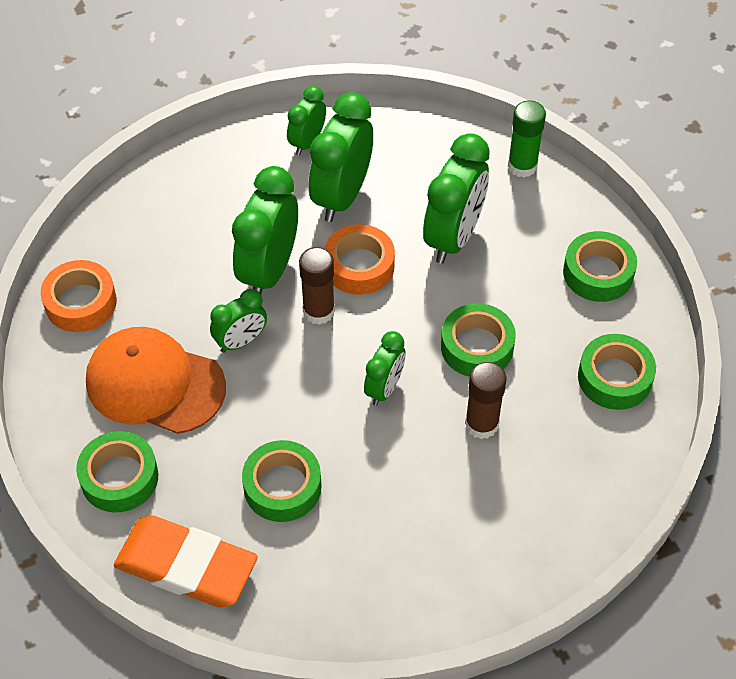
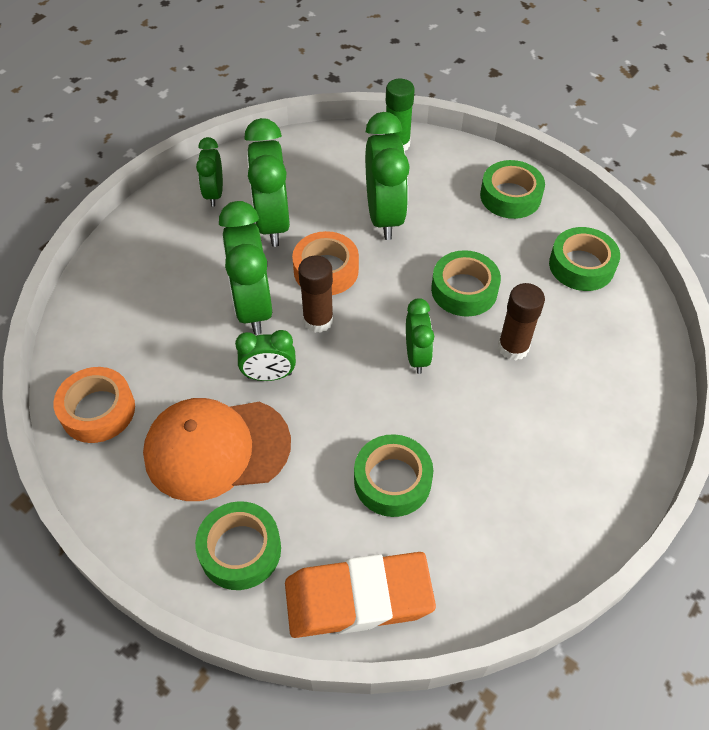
camera: 30 degrees left, 0 degrees up
(241, 341) = (269, 375): green clock -> green clock turned 60 degrees clockwise

